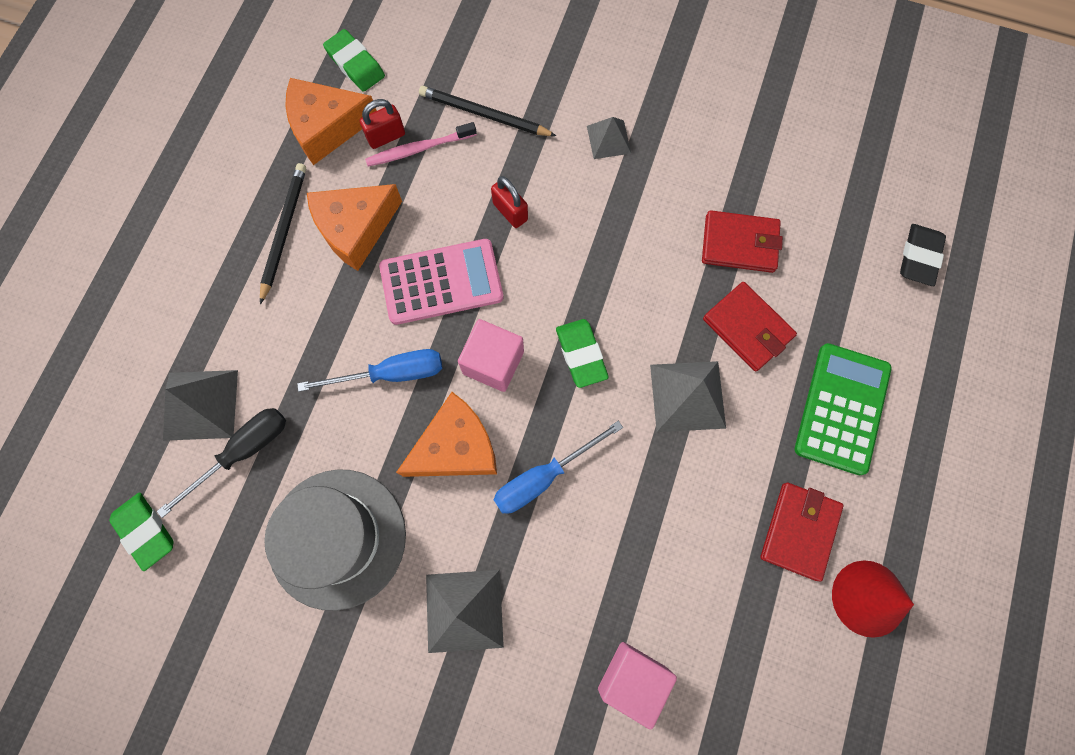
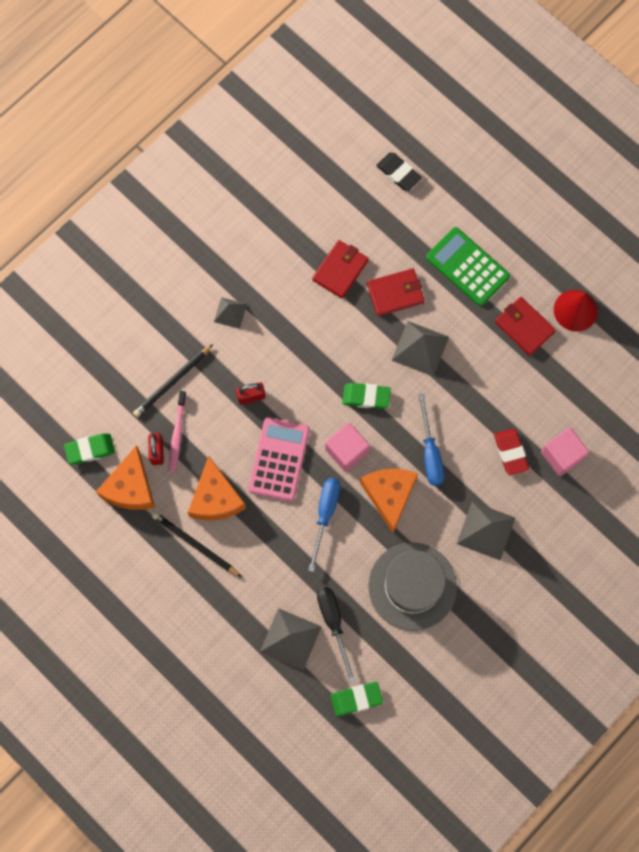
camera: 65 degrees left, 0 degrees up
(598, 595) = (510, 452): none -> red eraser

